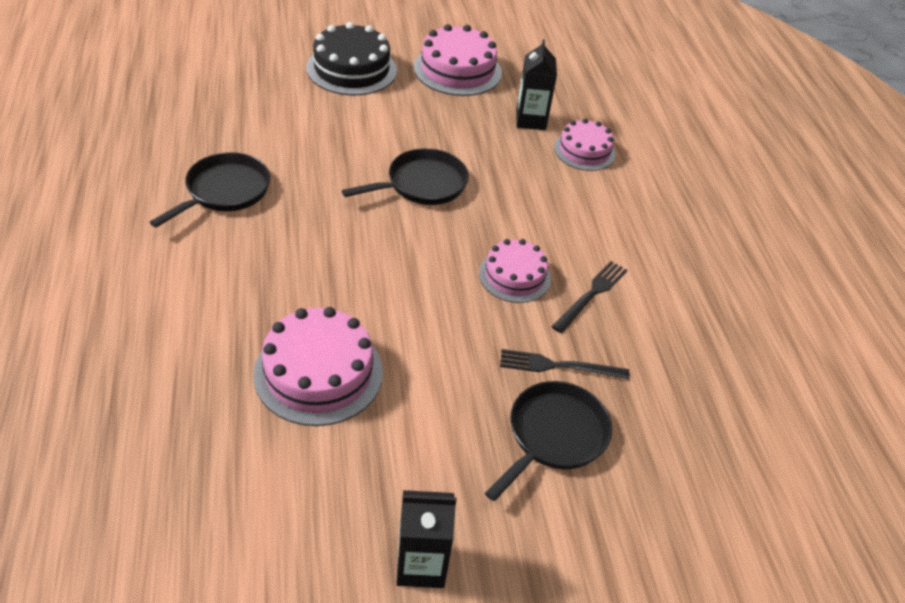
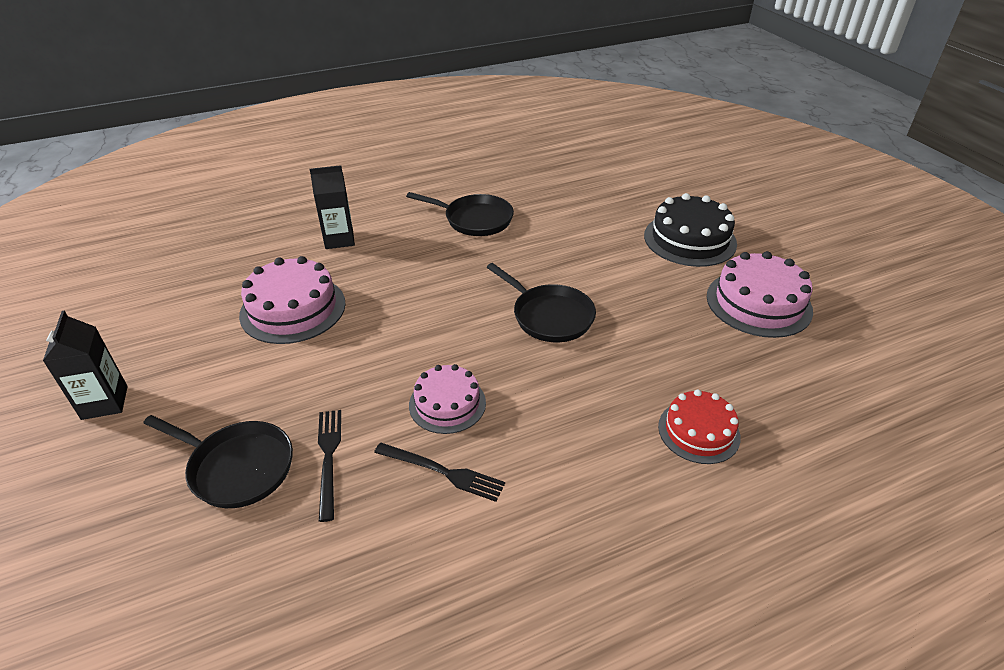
camera: 80 degrees right, 5 degrees down
(530, 120) = (718, 374): black carton -> black carton (339, 239)
(584, 151) = (698, 431): pink cake -> red cake

